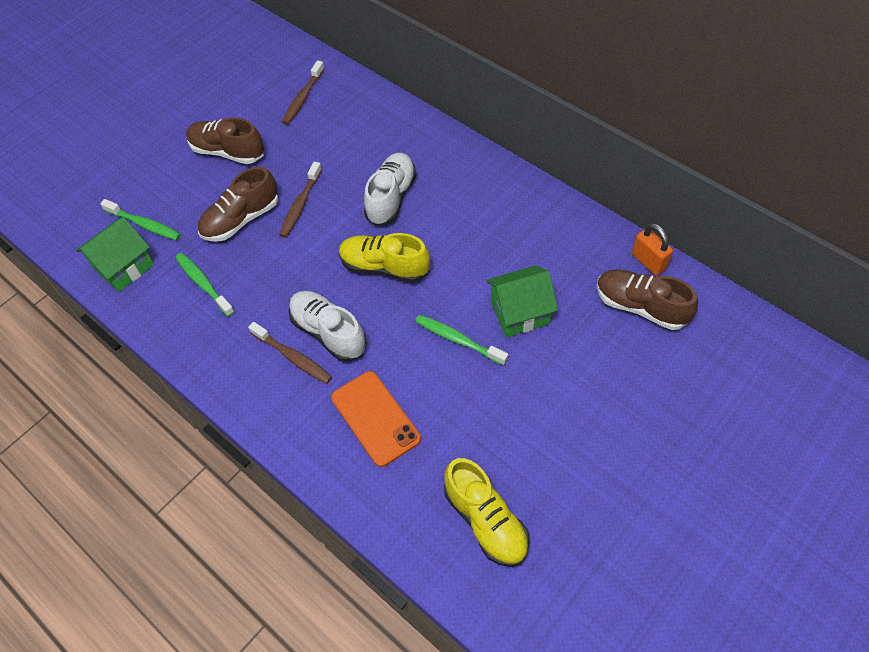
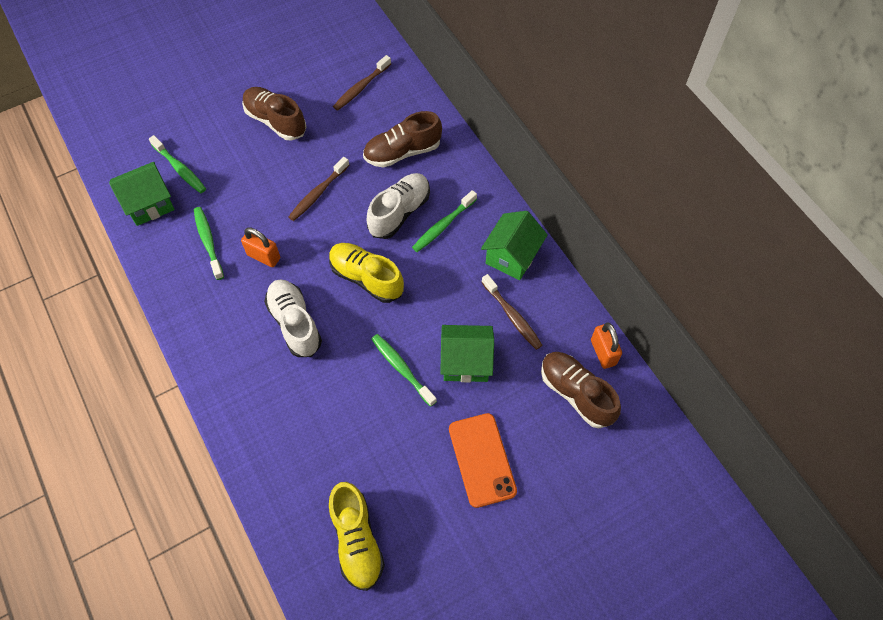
camera: 15 degrees right, 5 degrees up
(241, 219) = (262, 191): brown shoe -> brown shoe (402, 152)
(269, 280) = (264, 256): none -> orange padlock
(293, 357) = (256, 336): brown toothbrush -> brown toothbrush (512, 316)
(375, 418) = (303, 415): orange phone -> orange phone (482, 459)
(440, 196) = (443, 225): none -> green toothbrush
(520, 203) = (512, 256): none -> green house

